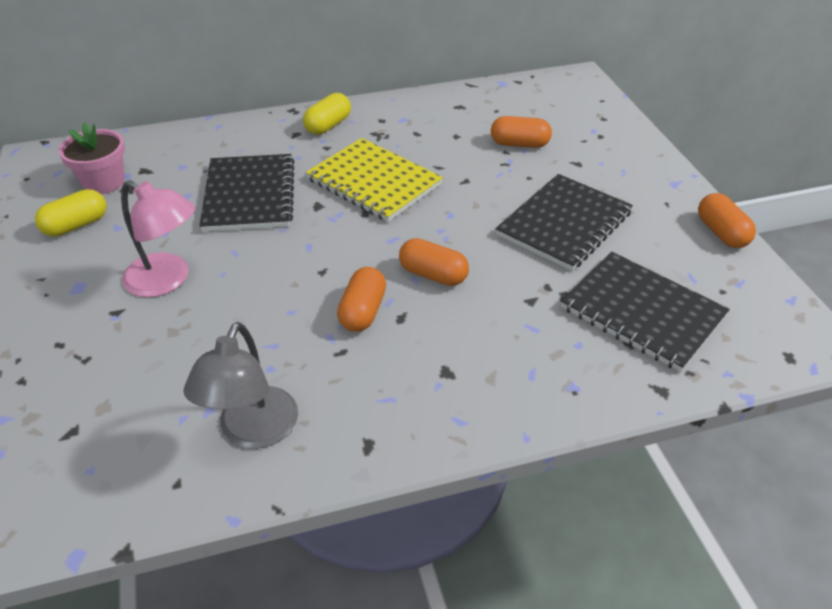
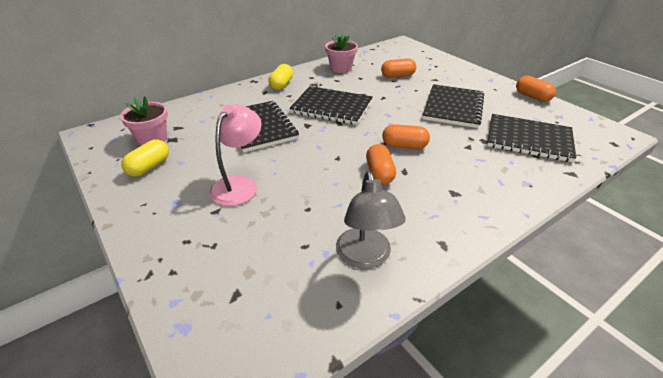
camera: 20 degrees left, 5 degrees down
(167, 280) = (239, 184): pink lamp -> pink lamp turned 75 degrees counterclockwise
(374, 182) = (331, 107): yellow notebook -> black notebook
(438, 111) = (341, 68): none -> pink flower pot

